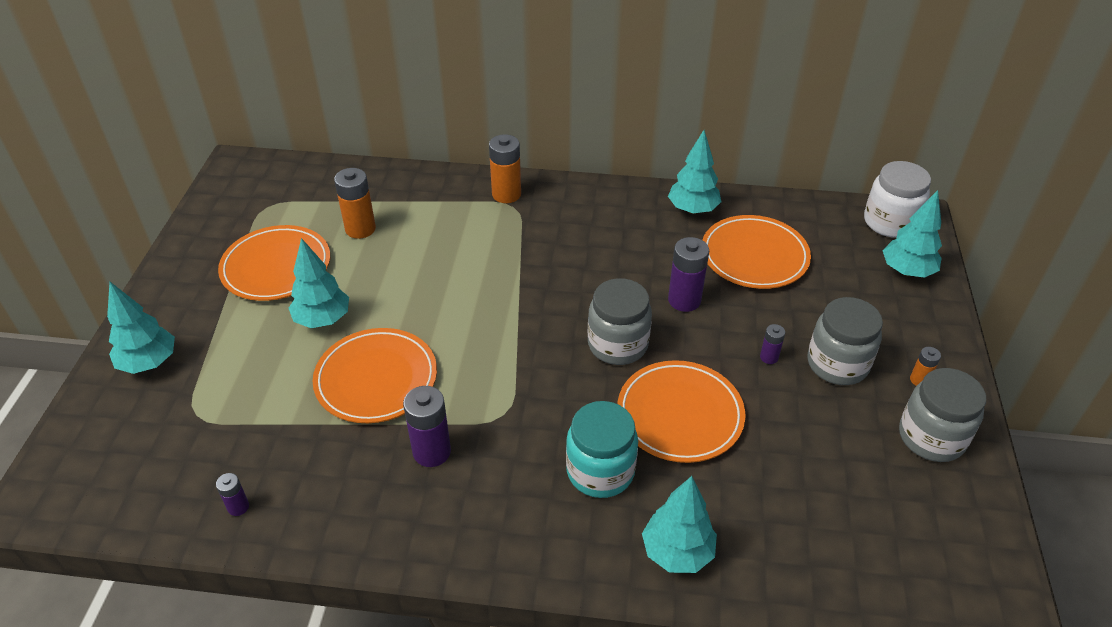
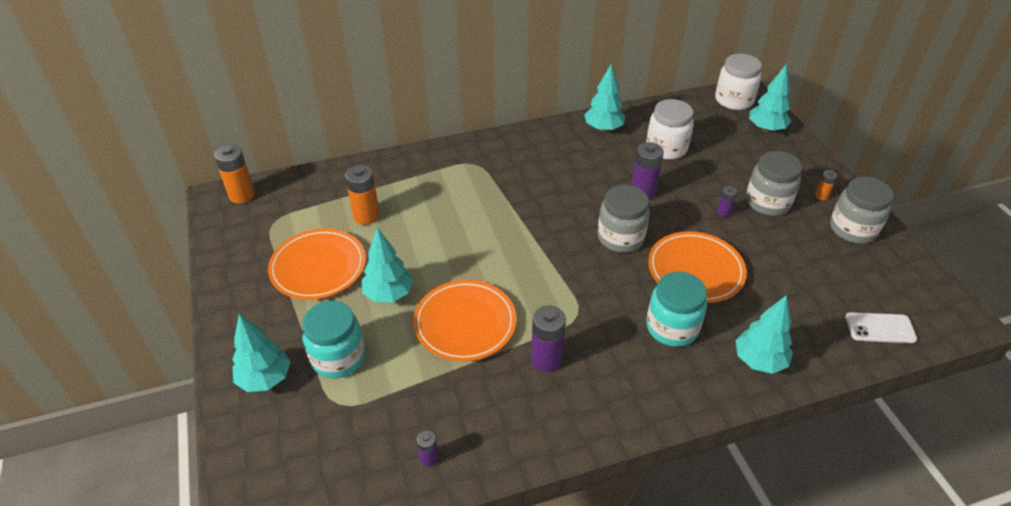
camera: 25 degrees left, 0 degrees up
(228, 367) = (338, 358): none -> turquoise jar
(506, 194) = (462, 156): orange battery -> orange battery (242, 195)
(754, 256) = (666, 148): orange plate -> white jar
(871, 576) = (880, 328): none -> white phone

